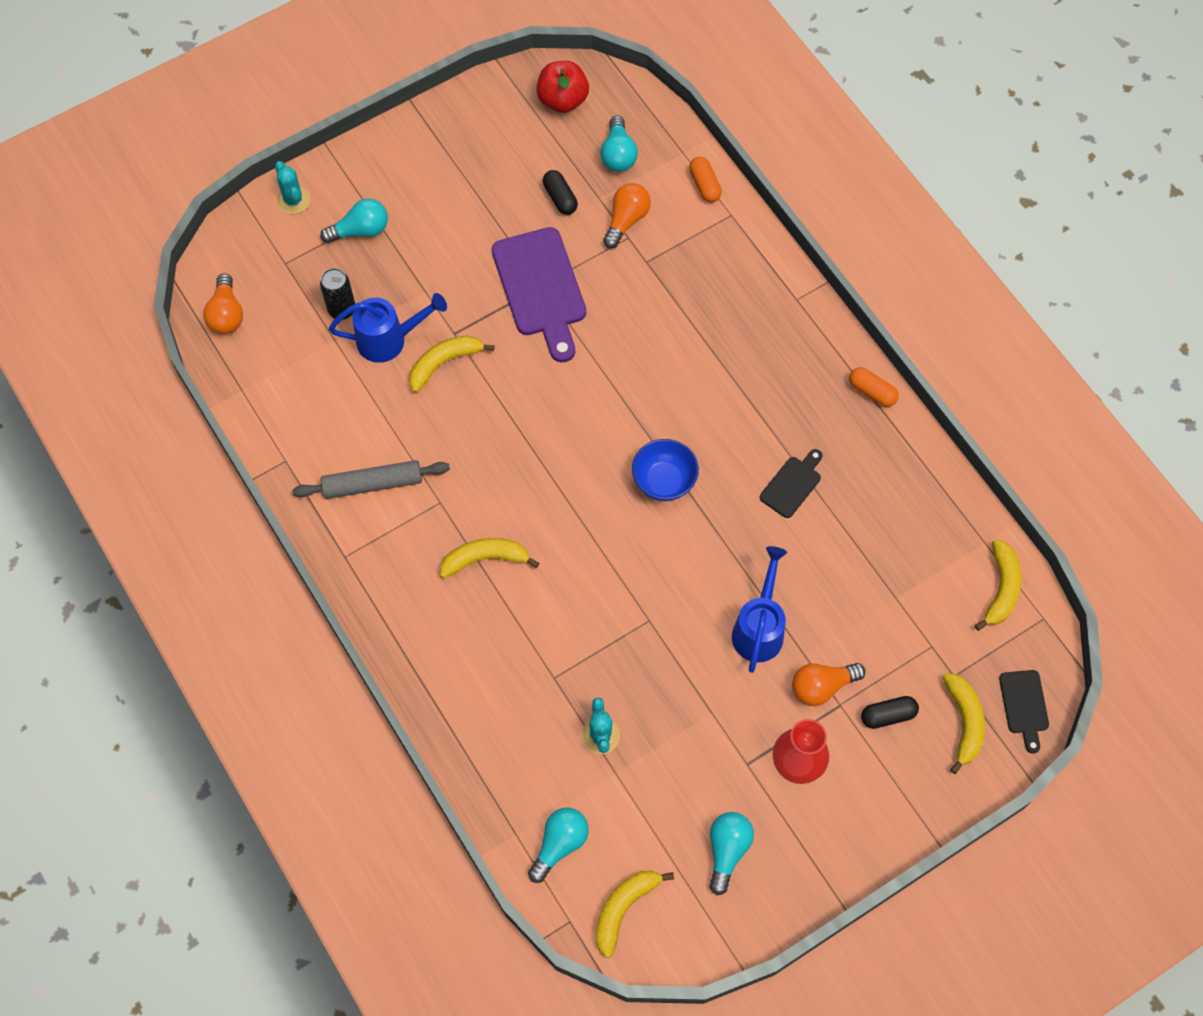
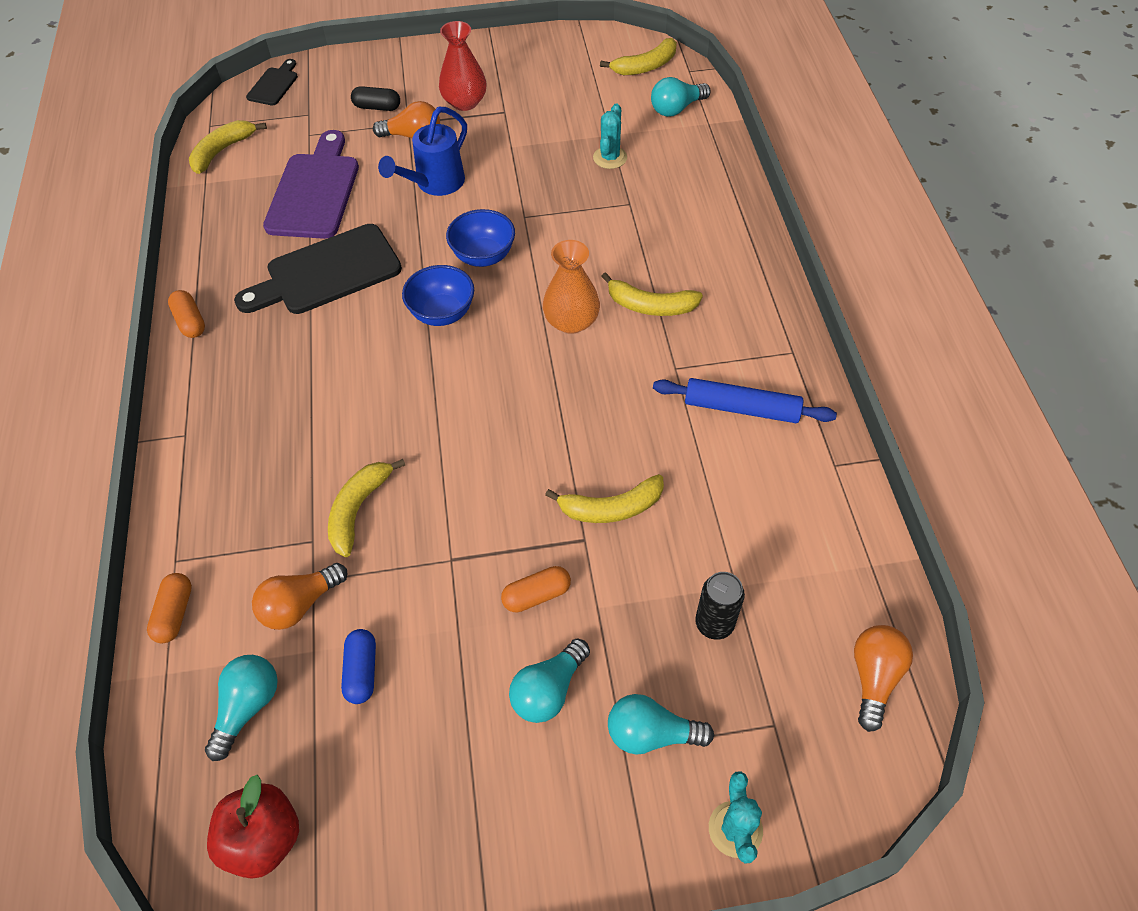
camera: 155 degrees left, 10 degrees down
(372, 484) = (741, 408): grey rolling pin -> blue rolling pin
(388, 340) = (667, 561): blue watering can -> none
(470, 284) = (536, 595): none -> orange capsule
(541, 288) = (454, 555): purple cutting board -> purple cutting board (315, 191)
(548, 515) = (571, 321): none -> orange vase
(560, 198) = (362, 671): black capsule -> blue capsule
(662, 557) = (483, 256): none -> blue bowl
(727, 850) = (551, 73): turquoise light bulb -> turquoise light bulb (548, 690)
(792, 484) = (327, 272): black cutting board -> black cutting board, size x1.96
(964, 722) = (325, 89): yellow banana -> yellow banana (358, 509)

